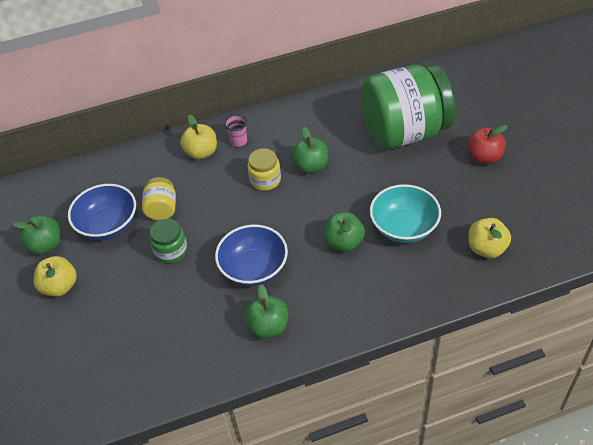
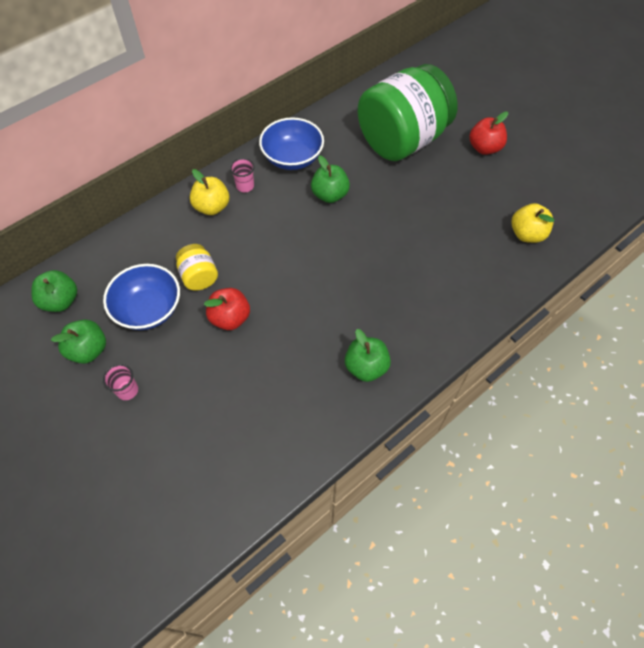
camera: 25 degrees left, 10 degrees up
(60, 286) = (127, 390): yellow apple -> pink cup
(171, 251) = (230, 318): green jar -> red apple
(254, 268) = (324, 313): blue bowl -> blue bowl (292, 158)
(265, 180) = (291, 219): yellow jar -> none
(344, 242) = (397, 262): green apple -> green apple (61, 301)
(404, 227) = (445, 233): turquoise bowl -> none

